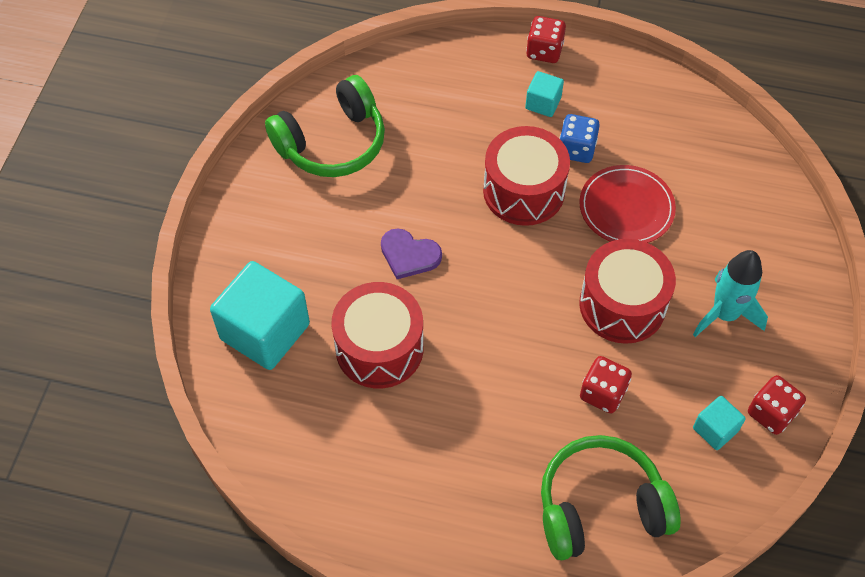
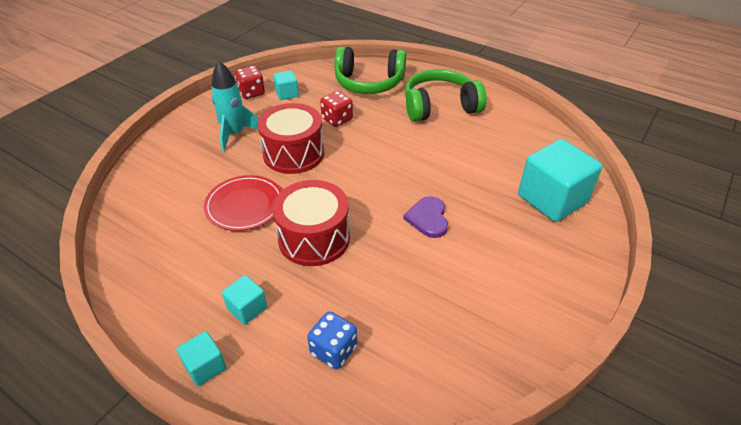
camera: 160 degrees left, 15 degrees down
(332, 143) = (469, 330): green headphones -> green headphones (439, 106)
(379, 348) = (469, 170): red drum -> none
(409, 255) = (428, 218): purple heart -> purple heart turned 135 degrees counterclockwise
(544, 51) = (205, 366): red dice -> turquoise cube
(576, 149) = (248, 258): blue dice -> blue dice (333, 350)

